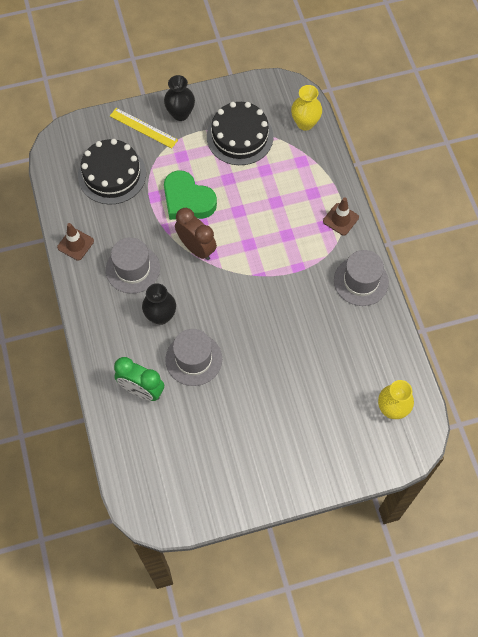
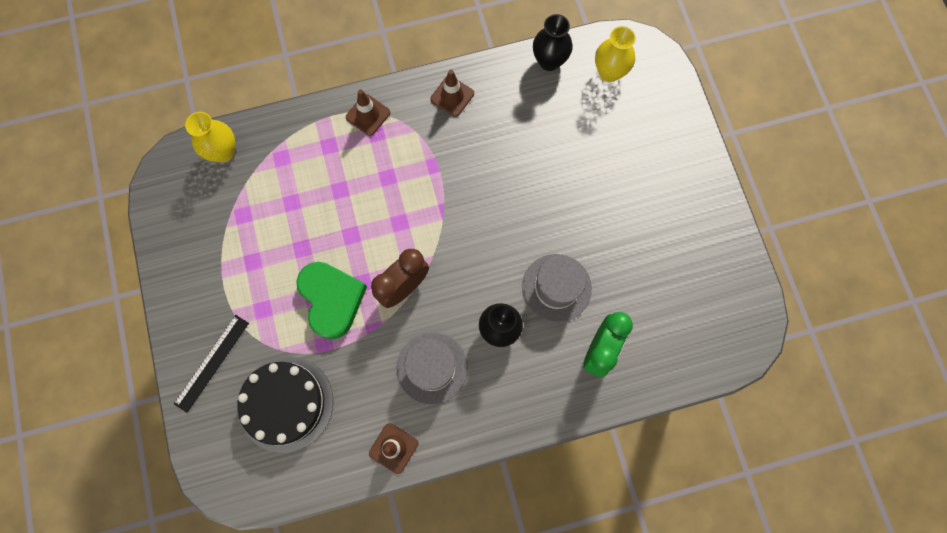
camera: 90 degrees left, 10 degrees up
(143, 128) = (212, 363): yellow ruler -> black ruler
(180, 114) = (193, 312): black vase -> black vase (549, 61)
(187, 200) = (332, 300): green heart -> green heart turned 60 degrees counterclockwise
(240, 136) = (237, 233): black cake -> none
(361, 281) = (452, 96): grey hat -> brown traffic cone

